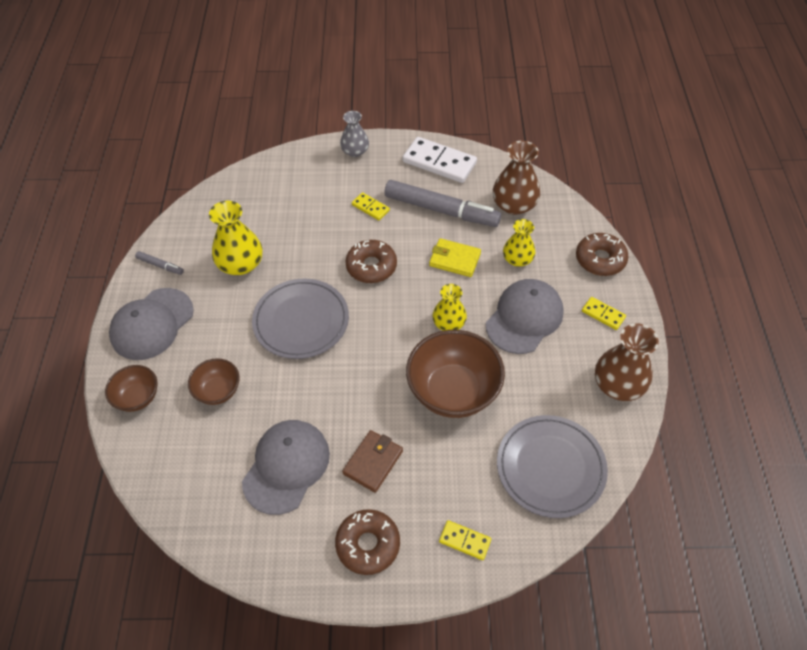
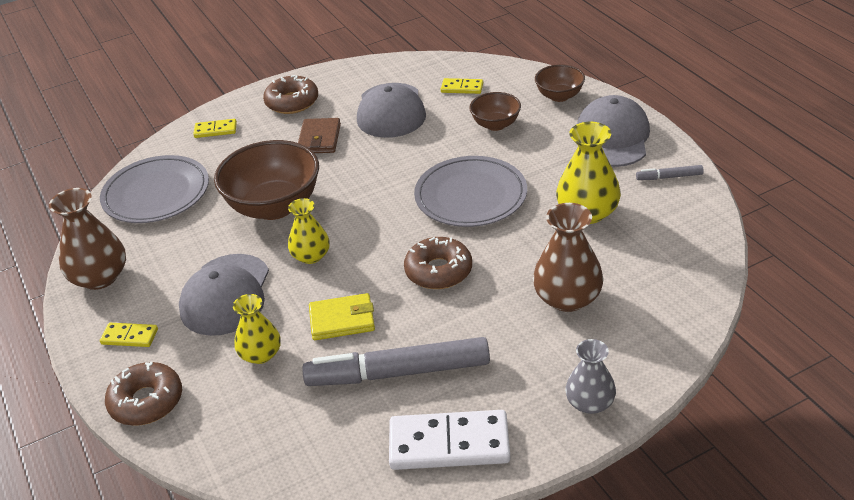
camera: 155 degrees right, 15 degrees down
(370, 207) = (496, 334): yellow domino -> yellow domino (462, 88)
(514, 205) = (297, 427): brown vase -> brown vase (567, 298)

